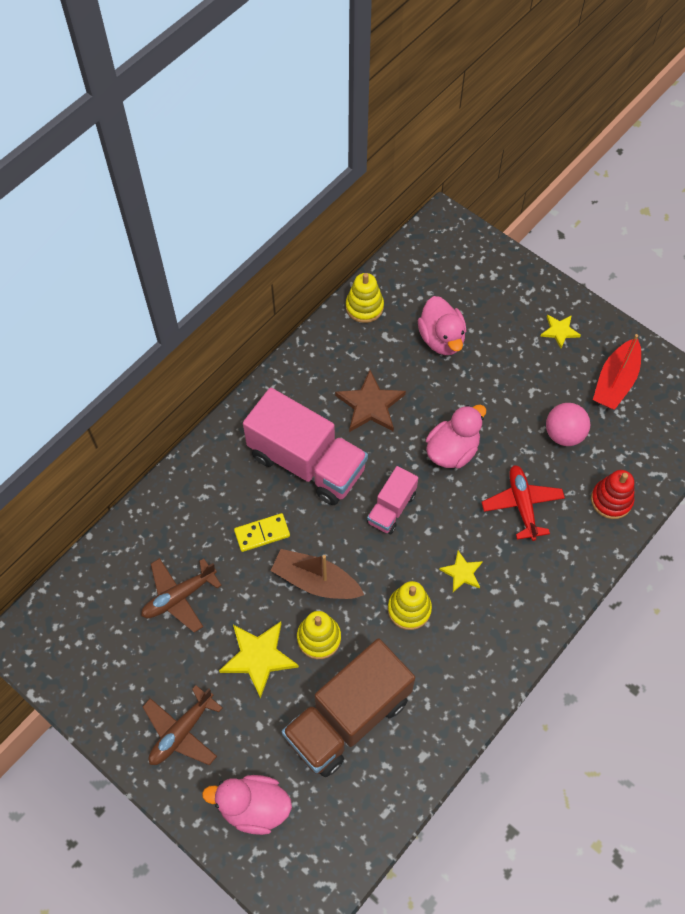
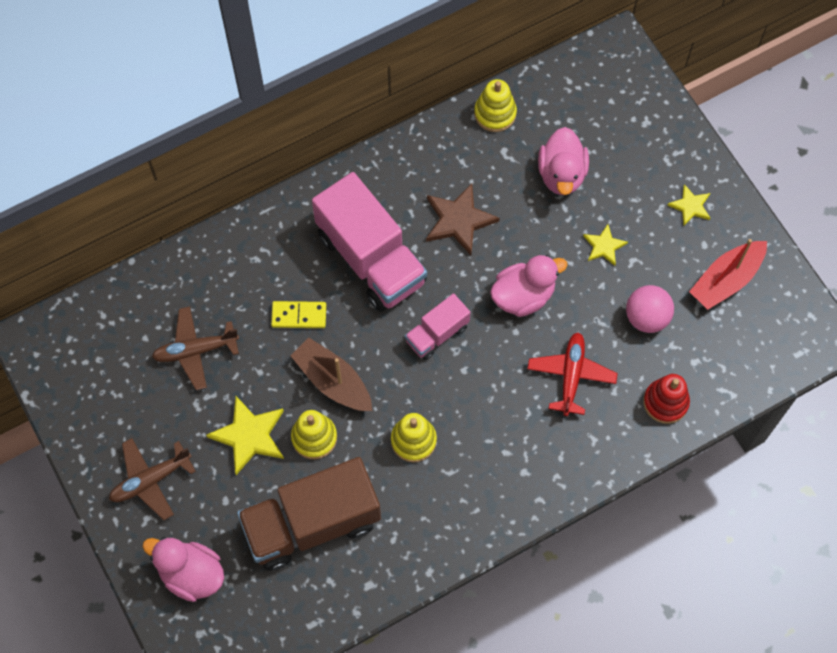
camera: 20 degrees right, 5 degrees up
(462, 573) = (481, 423): yellow star -> yellow star (604, 246)

